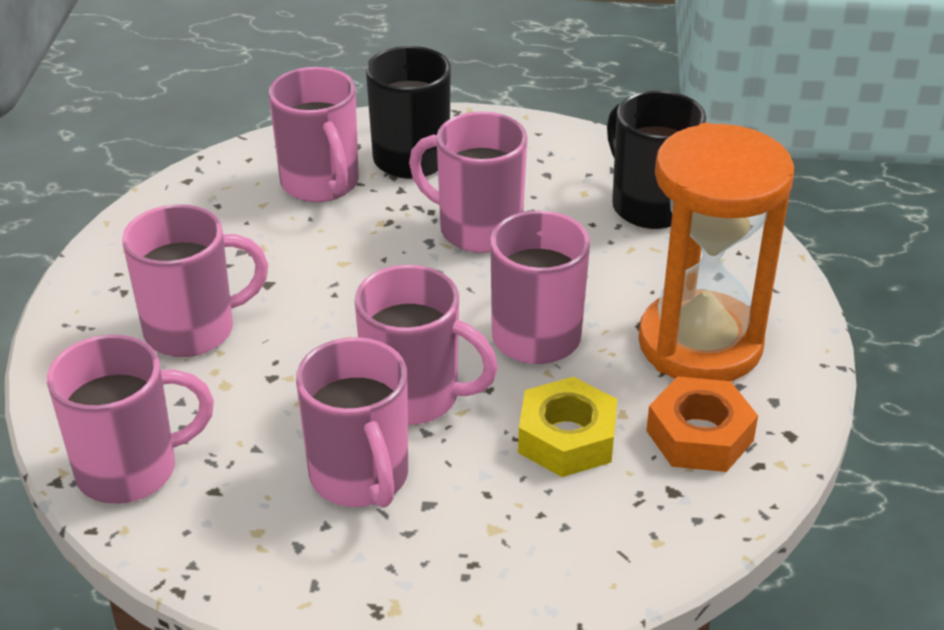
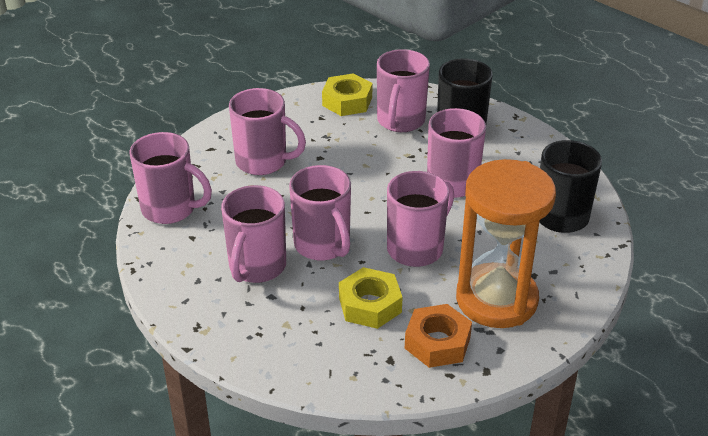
camera: 40 degrees right, 0 degrees up
(216, 191) = (347, 101): none -> yellow nut

